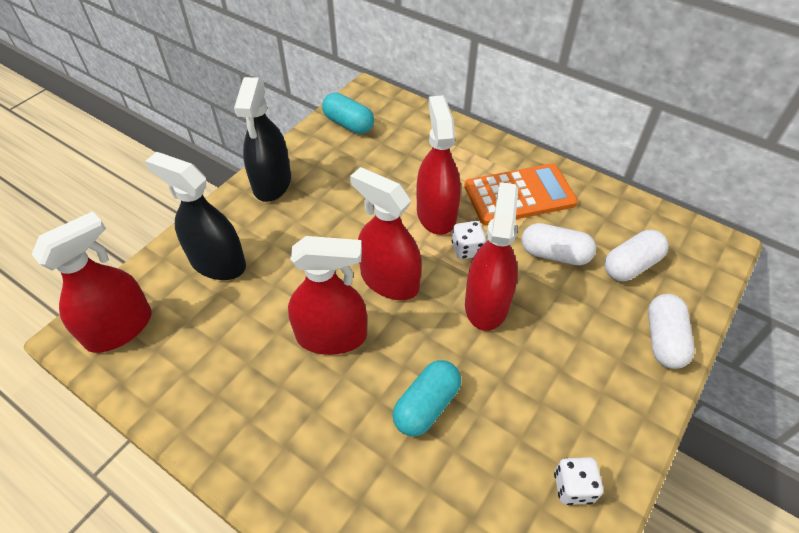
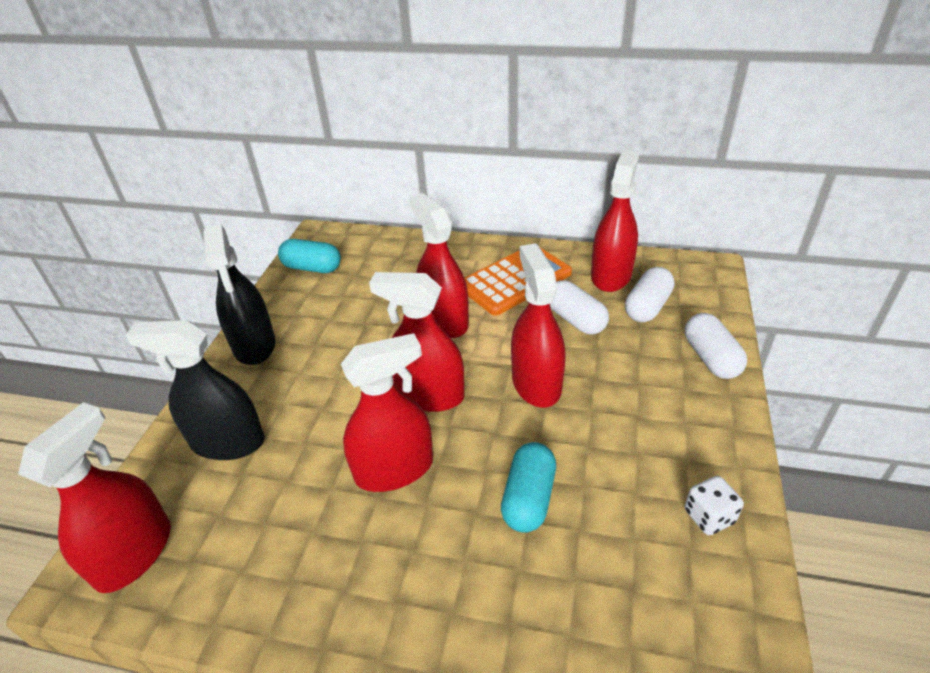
camera: 20 degrees left, 10 degrees down
(467, 249) = (491, 342): white dice -> none
(555, 254) = (575, 319): white capsule -> white capsule turned 60 degrees clockwise
(613, 220) = (611, 275): none -> red spray bottle

